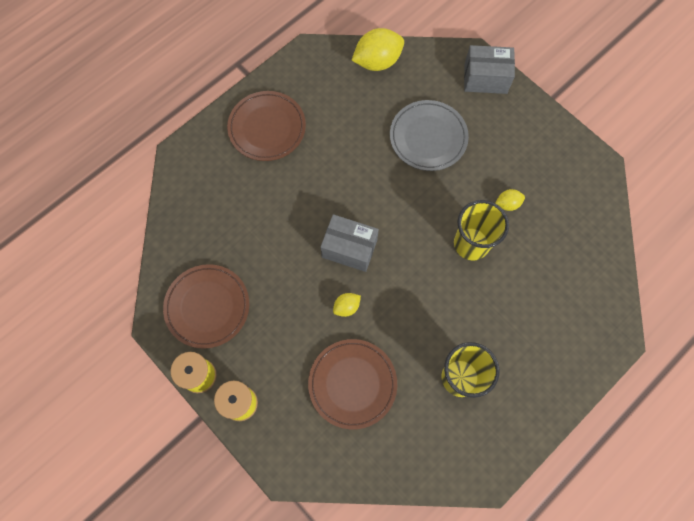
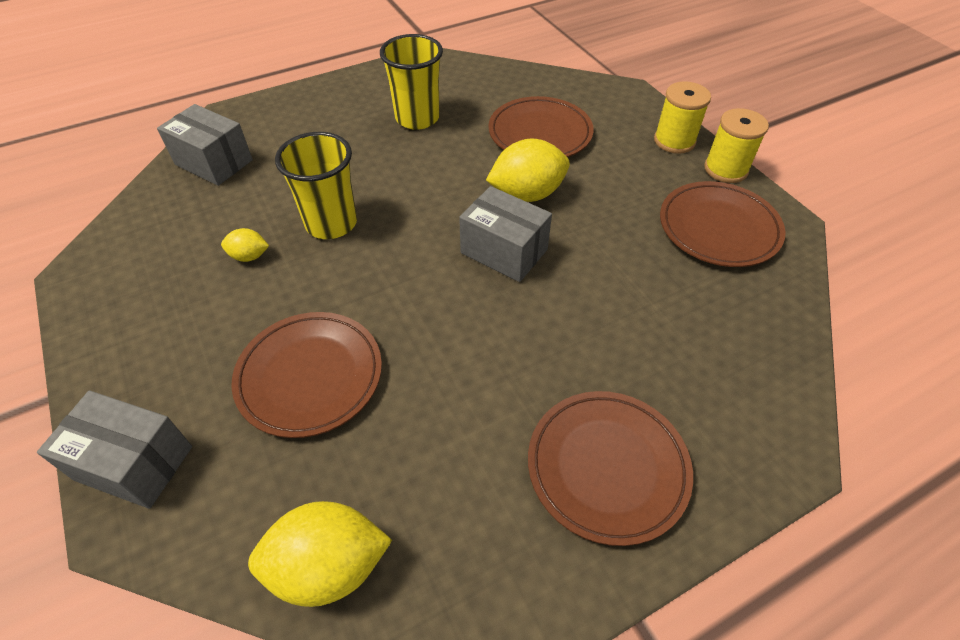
camera: 165 degrees left, 20 degrees down
(346, 307) = (527, 194): yellow lemon -> yellow lemon, size x1.98
(428, 137) = (310, 376): grey plate -> brown plate
(588, 281) = (214, 162): none -> grey box

